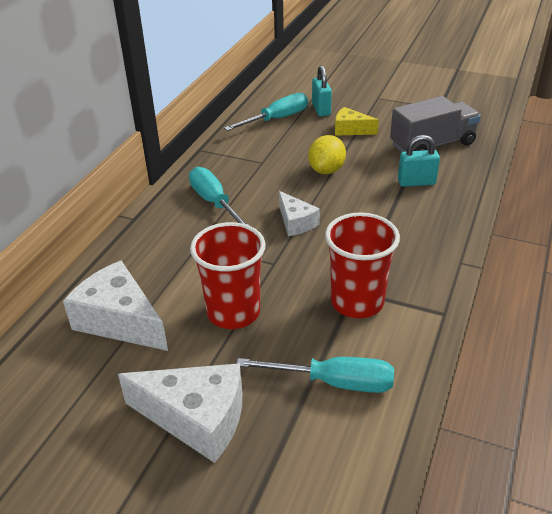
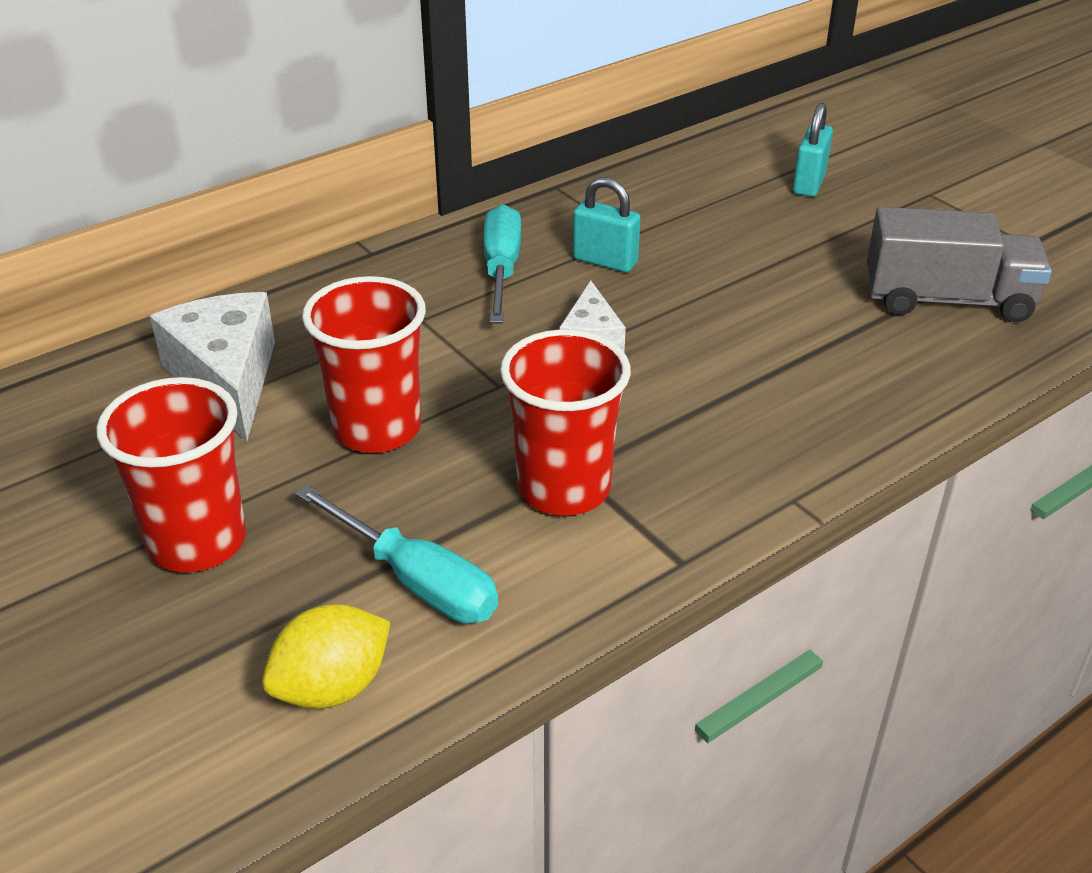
camera: 30 degrees right, 0 degrees up
(196, 419) = (197, 542): white cheese -> red cup
(277, 119) = (720, 177): turquoise screwdriver -> none
(326, 170) = (719, 280): yellow lemon -> yellow lemon (332, 687)
(350, 130) = (825, 231): yellow cheese -> none
(416, 182) = (851, 350): turquoise padlock -> turquoise padlock (605, 261)

